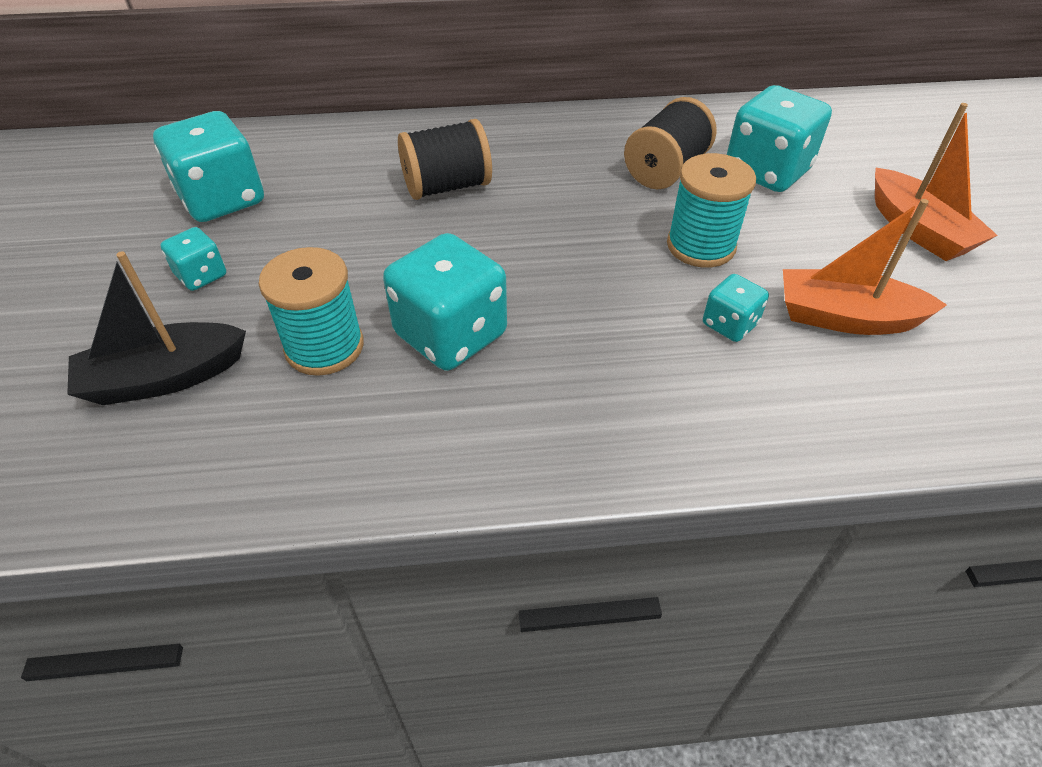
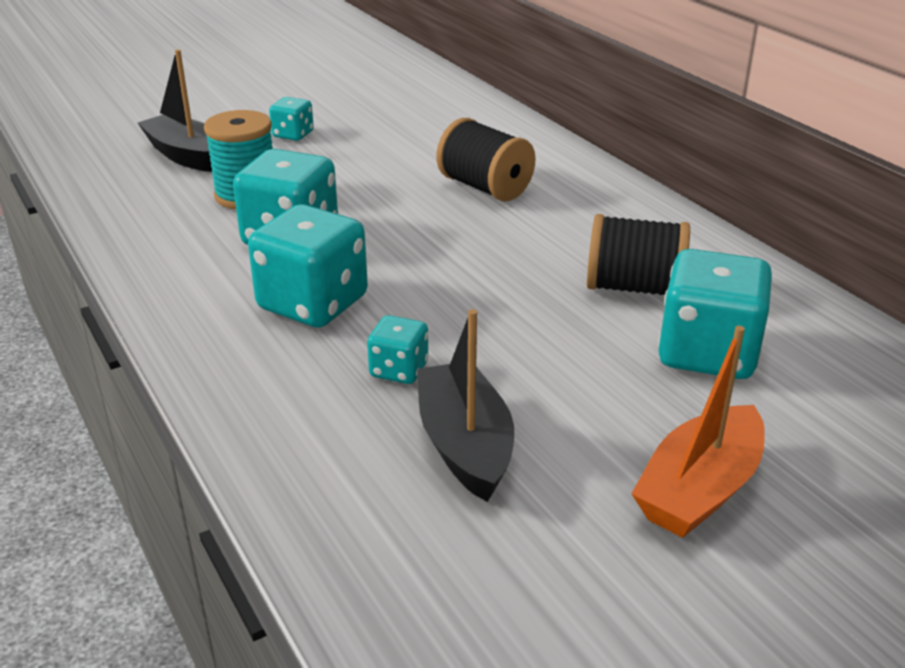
camera: 65 degrees right, 15 degrees down
(222, 199) = (383, 114): turquoise dice -> turquoise dice (313, 303)
(700, 246) = (514, 332): turquoise spool -> none
(845, 318) = (465, 445): orange boat -> black boat

